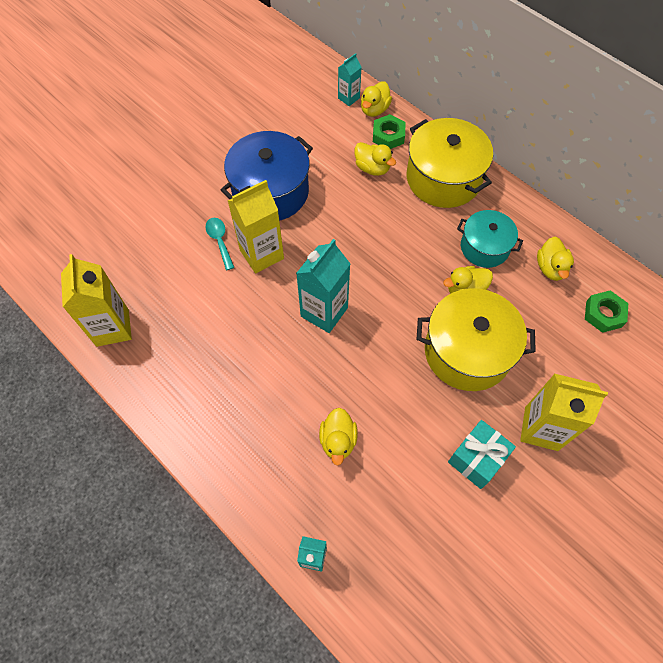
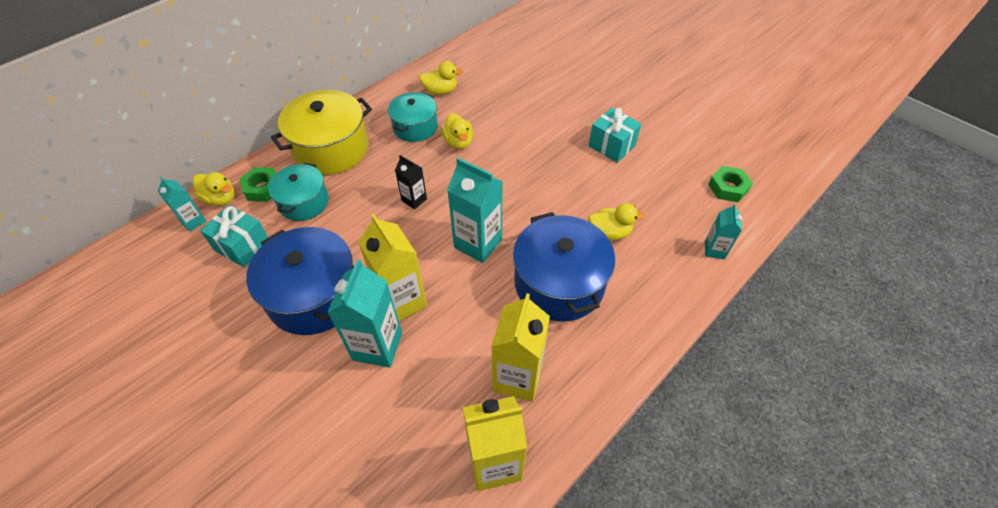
camera: 90 degrees left, 10 degrees down
(220, 241) = (377, 346): turquoise spoon -> turquoise carton
(274, 384) = (559, 283): none -> blue pot
(322, 135) = (242, 246): none -> turquoise gift
(372, 168) = (304, 202): yellow duck -> turquoise pot
(379, 254) = (414, 200): none -> black carton
(467, 351) = (519, 145): yellow pot -> none
(541, 428) = (582, 110): yellow carton -> yellow carton (517, 377)
(603, 314) = (484, 69): green nut -> green nut (728, 188)

